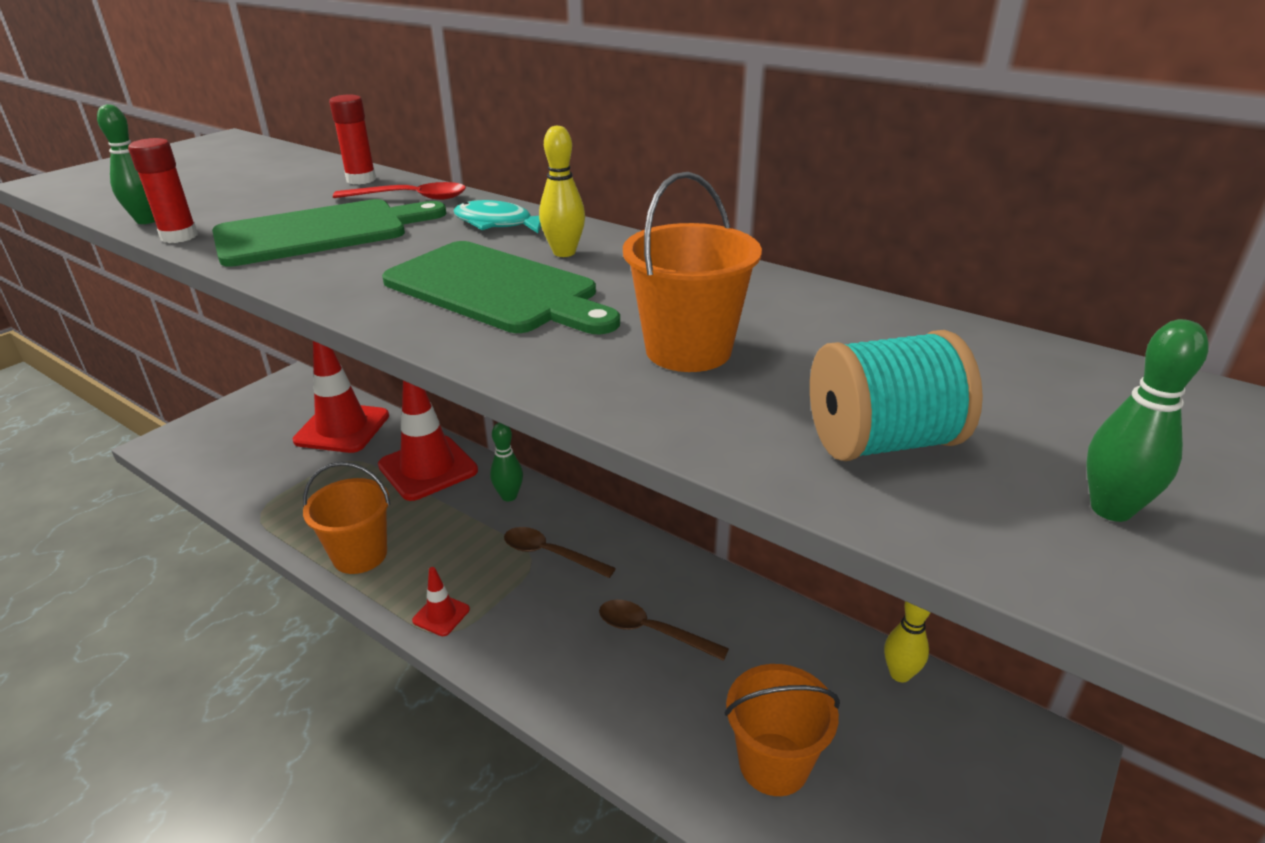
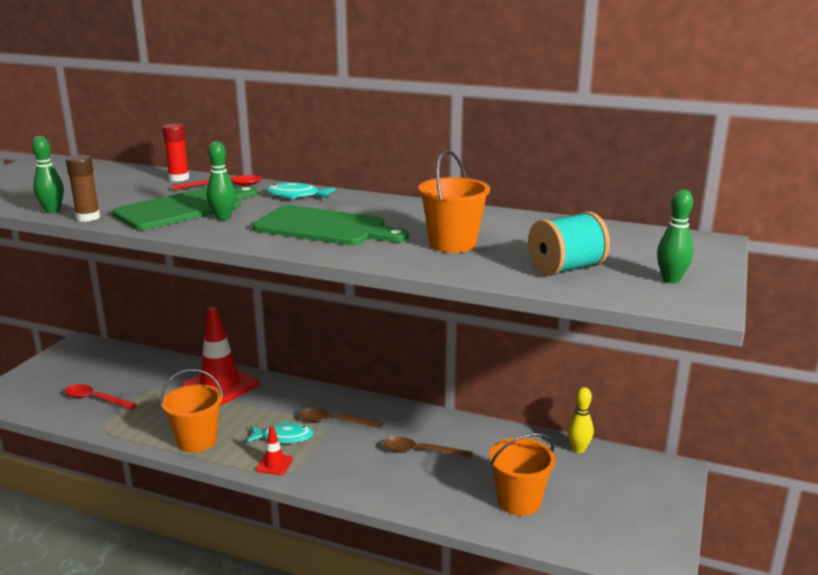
camera: 15 degrees left, 10 degrees down
(179, 236) = (88, 217): red glue stick -> brown glue stick
(271, 466) = (95, 399): none -> red spoon
(342, 428) = (139, 370): red traffic cone -> none
(472, 569) = (283, 437): none -> turquoise fish
(509, 496) = (289, 394): green bowling pin -> green bowling pin (223, 218)
(564, 252) = (350, 207): yellow bowling pin -> none

